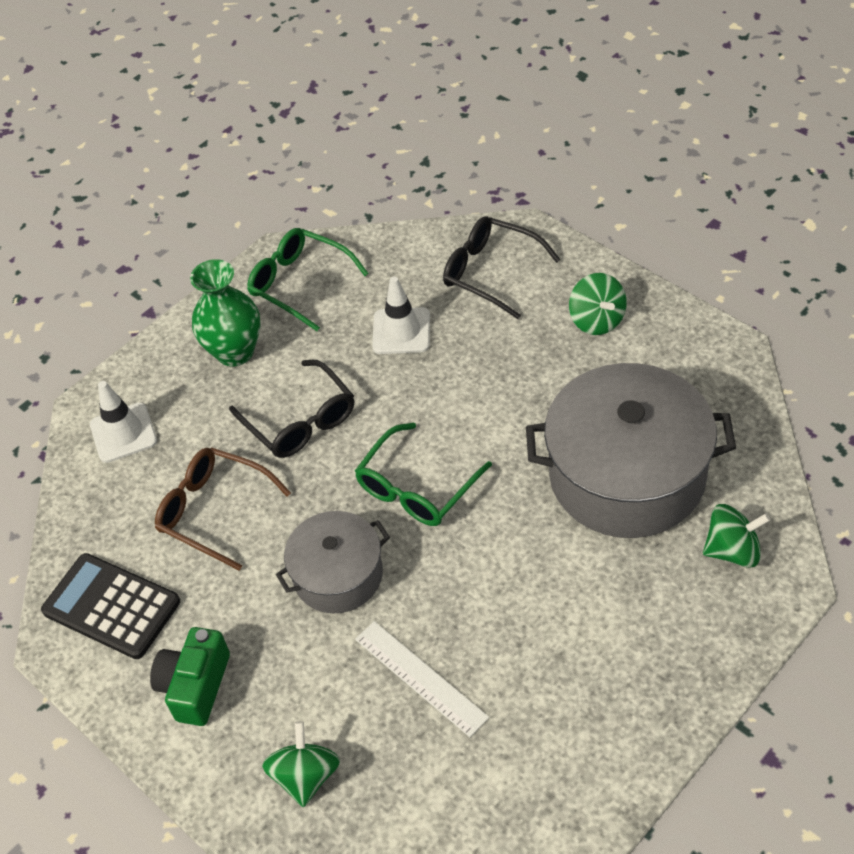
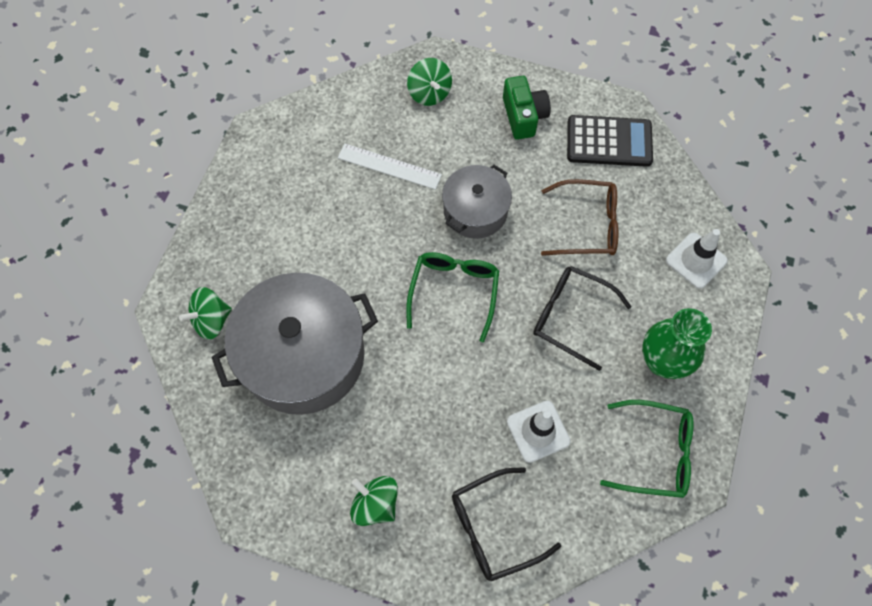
camera: 150 degrees right, 15 degrees up
(490, 272) = (492, 528): black glasses -> black glasses turned 150 degrees clockwise

